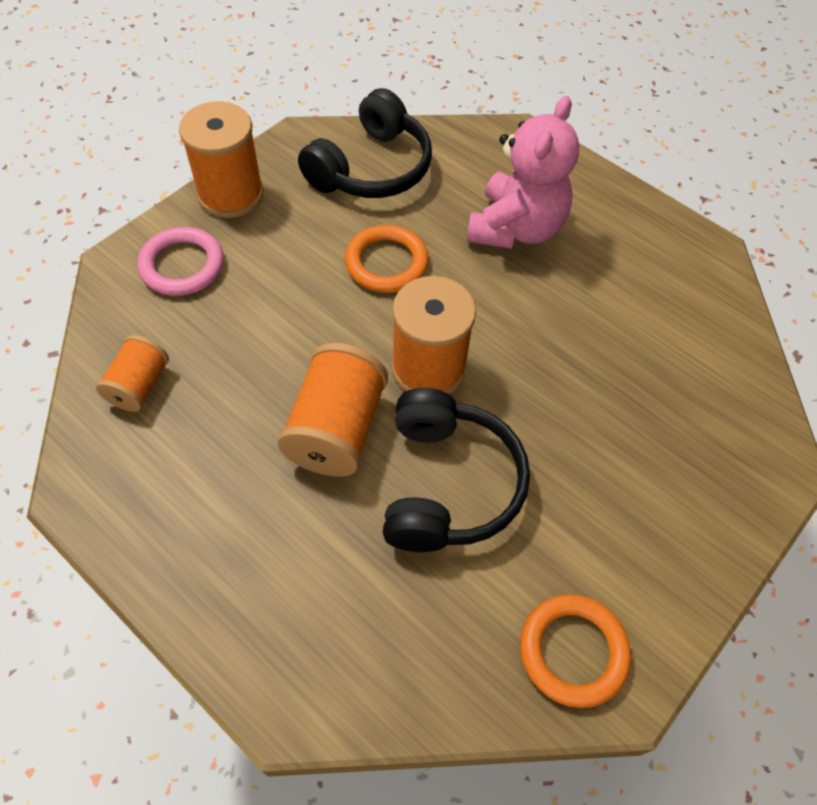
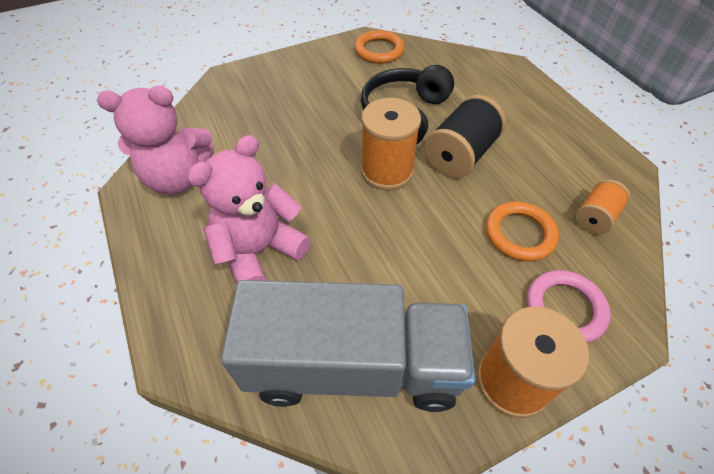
camera: 155 degrees left, 5 degrees down
(336, 429) = (460, 155): orange spool -> black spool
(371, 168) = (353, 365): black headphones -> grey truck
(386, 263) = (383, 254): orange ring -> orange ring (519, 234)
(672, 276) = (178, 178): none -> pink teddy bear

